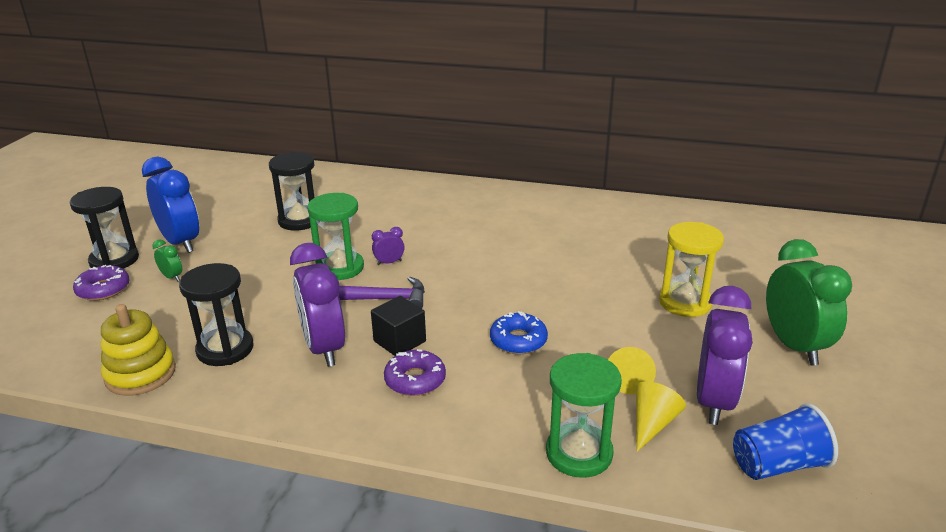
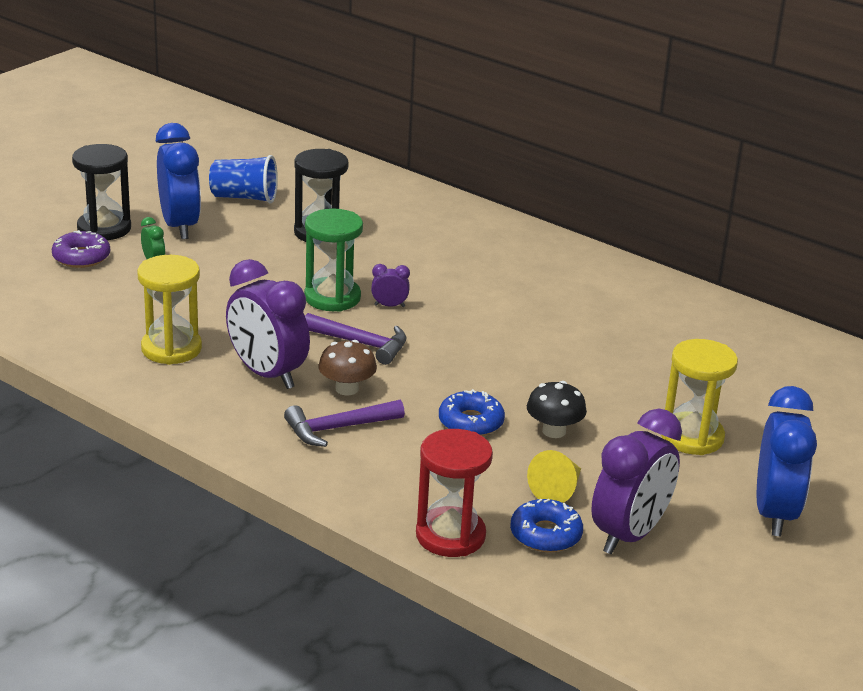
camera: 20 degrees right, 0 degrees up
(140, 374) = (83, 349): yellow stacking toy -> none
(225, 349) = (171, 349): black hourglass -> yellow hourglass
(324, 348) = (267, 374): purple clock -> purple clock turned 45 degrees counterclockwise
(399, 341) = (347, 389): black cube -> brown mushroom
(415, 380) = (338, 428): purple donut -> purple hammer
(579, 453) = (450, 536): green hourglass -> red hourglass
(586, 328) = (554, 431): none -> black mushroom
(652, 424) = (545, 534): yellow cone -> blue donut
(778, 465) = (640, 604): blue cup -> blue cup (244, 197)
(794, 346) = (774, 513): green clock -> blue clock

